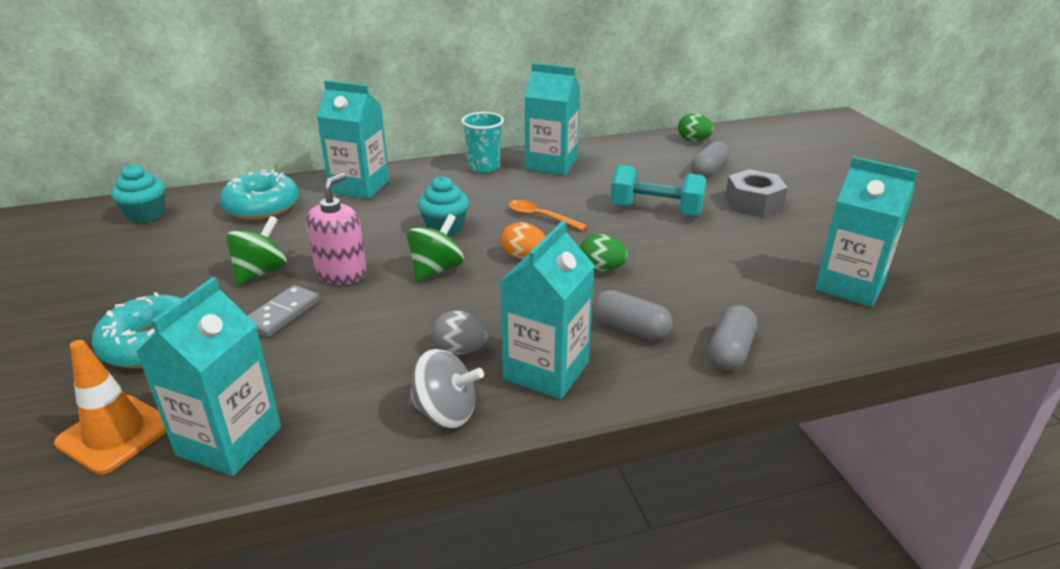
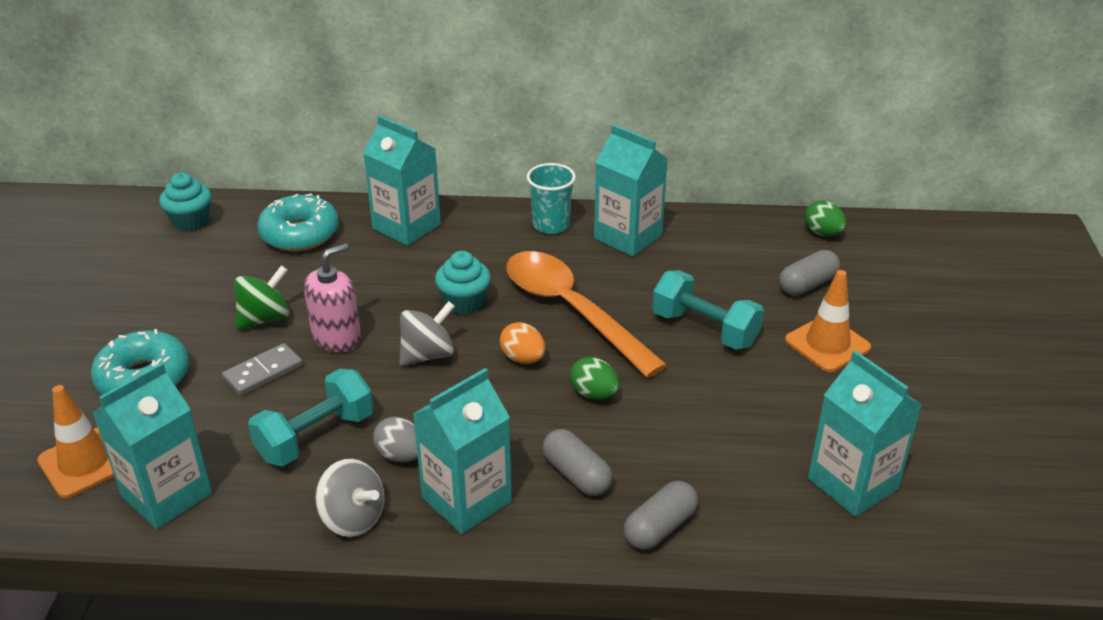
camera: 20 degrees right, 5 degrees up
(366, 354) = (315, 436): none -> turquoise dumbbell
(436, 270) = (428, 354): green spinning top -> grey spinning top
(540, 217) = (571, 310): orange spoon -> orange spoon, size x2.23
(753, 203) = (827, 344): grey nut -> orange traffic cone

